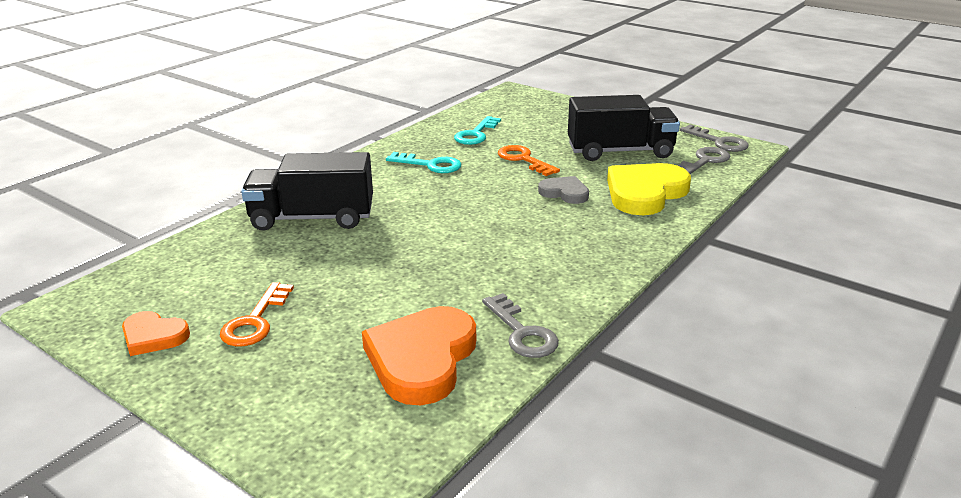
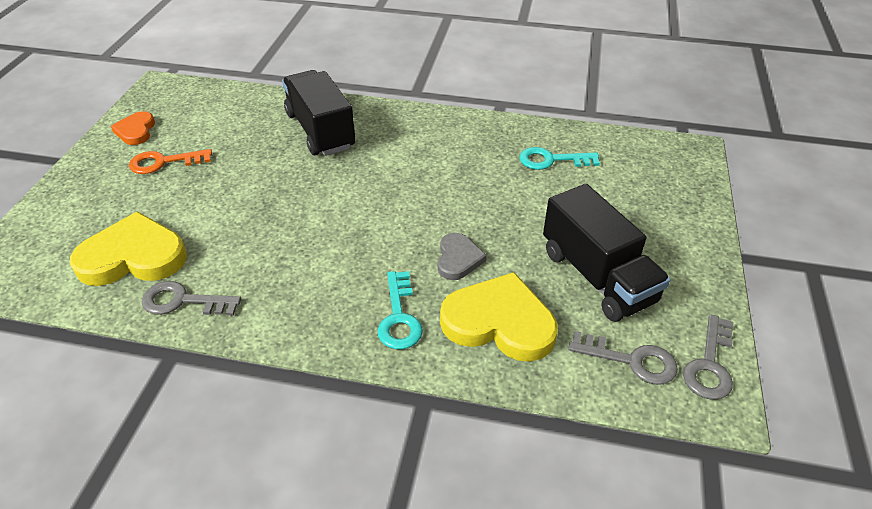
camera: 65 degrees right, 15 degrees up
(422, 359) = (133, 257): orange heart -> yellow heart
(430, 165) = (459, 155): turquoise key -> turquoise key (399, 317)
(522, 332) = (183, 301): grey key -> grey key turned 60 degrees clockwise
(523, 159) = (516, 209): orange key -> none

